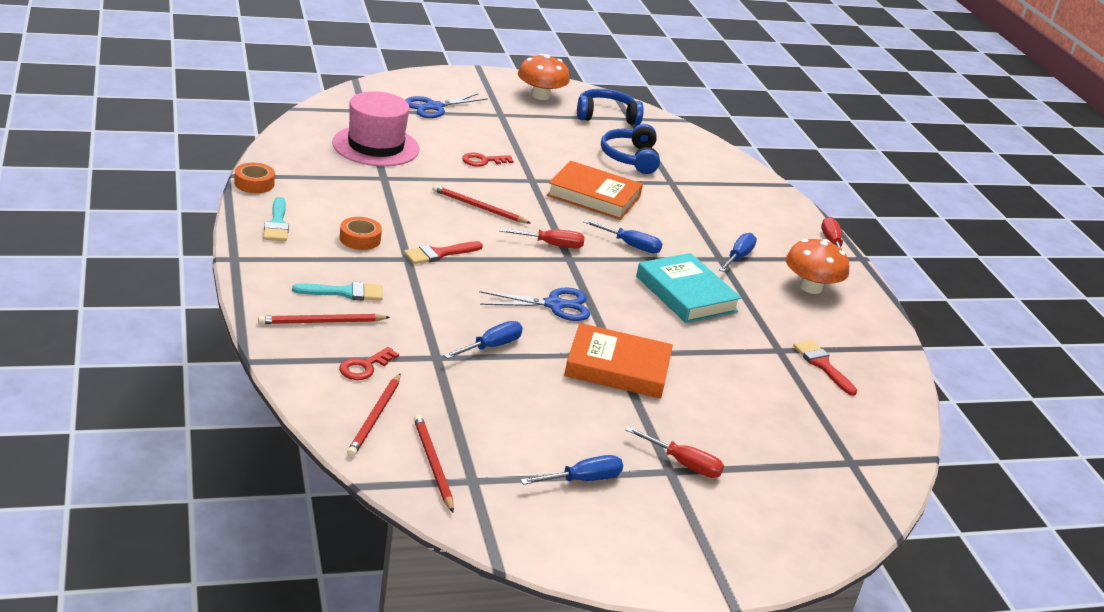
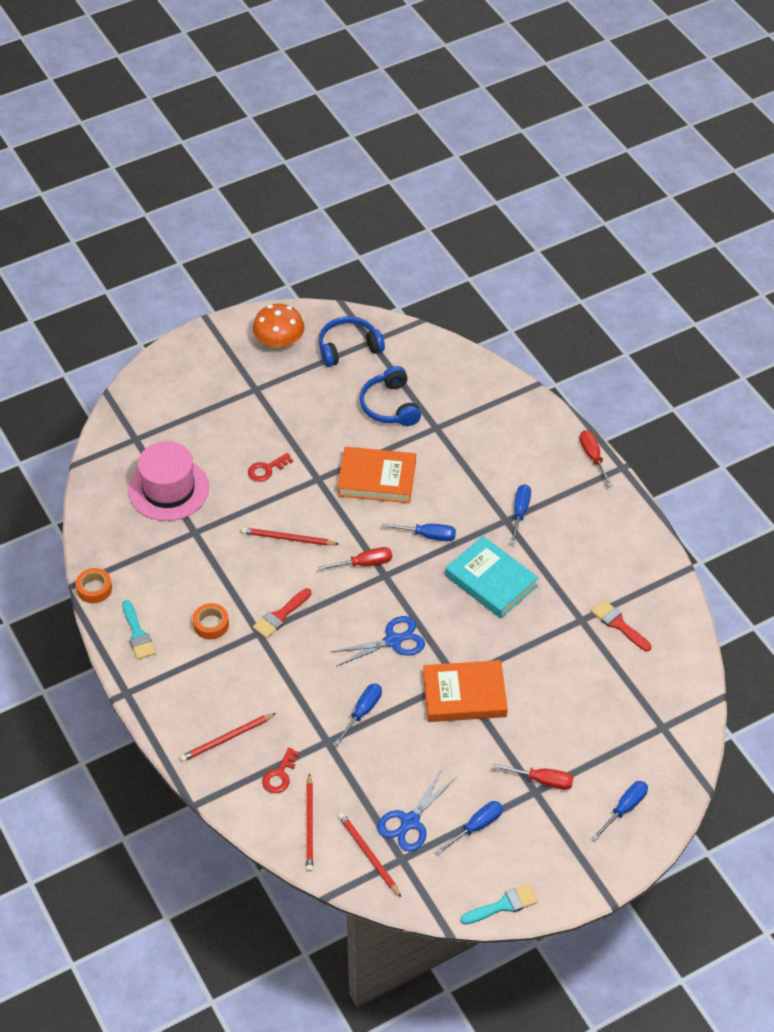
camera: 10 degrees left, 20 degrees up
(345, 292) = (228, 696): turquoise brush -> turquoise brush (503, 905)
(434, 107) = (193, 405): blue scissors -> blue scissors (410, 821)
(781, 520) = (625, 808): none -> blue screwdriver
(810, 287) = (588, 527): orange mushroom -> none

